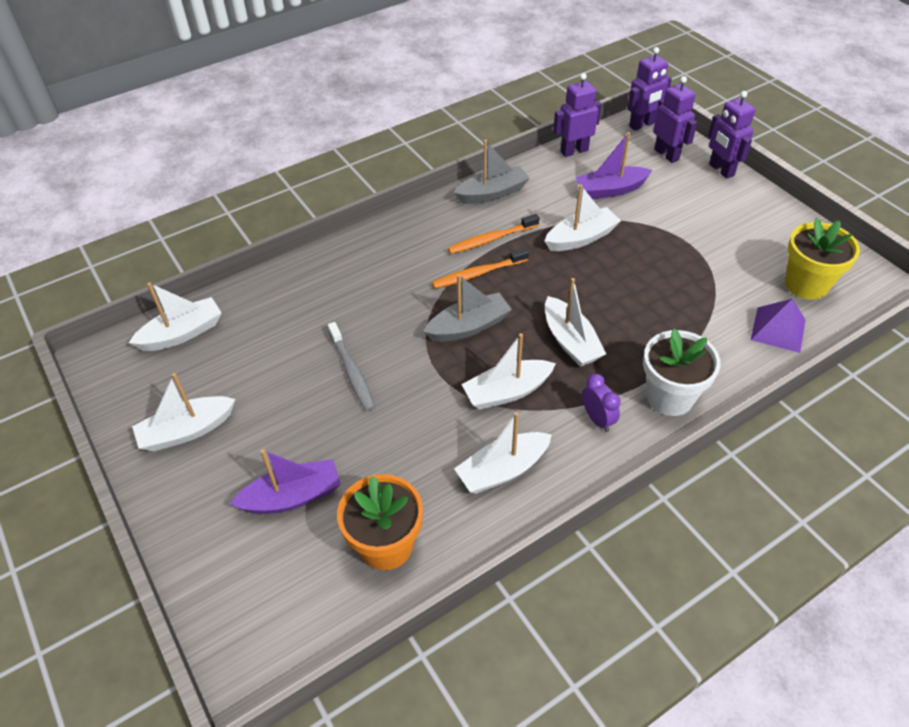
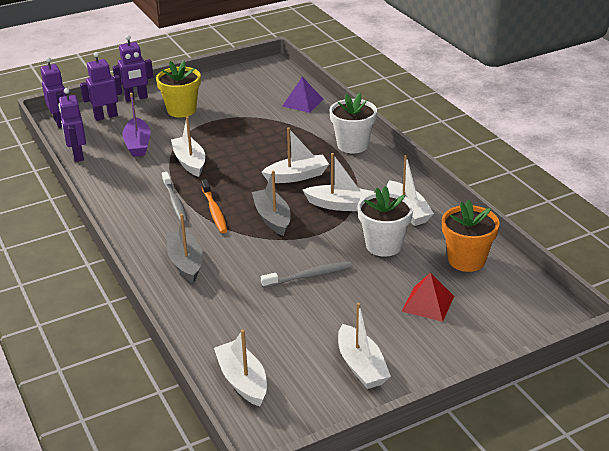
camera: 85 degrees left, 15 degrees down
(292, 496) = (428, 303): purple boat -> red pyramid
(417, 444) = (384, 245): none -> white flower pot
(491, 239) = (175, 202): orange toothbrush -> grey toothbrush
(492, 193) = (115, 199): grey boat -> grey boat (185, 262)
(507, 392) = (340, 205): white boat -> white boat turned 60 degrees counterclockwise
(597, 419) = (368, 172): purple clock -> none
(806, 284) = (266, 87): yellow flower pot -> yellow flower pot (181, 110)

